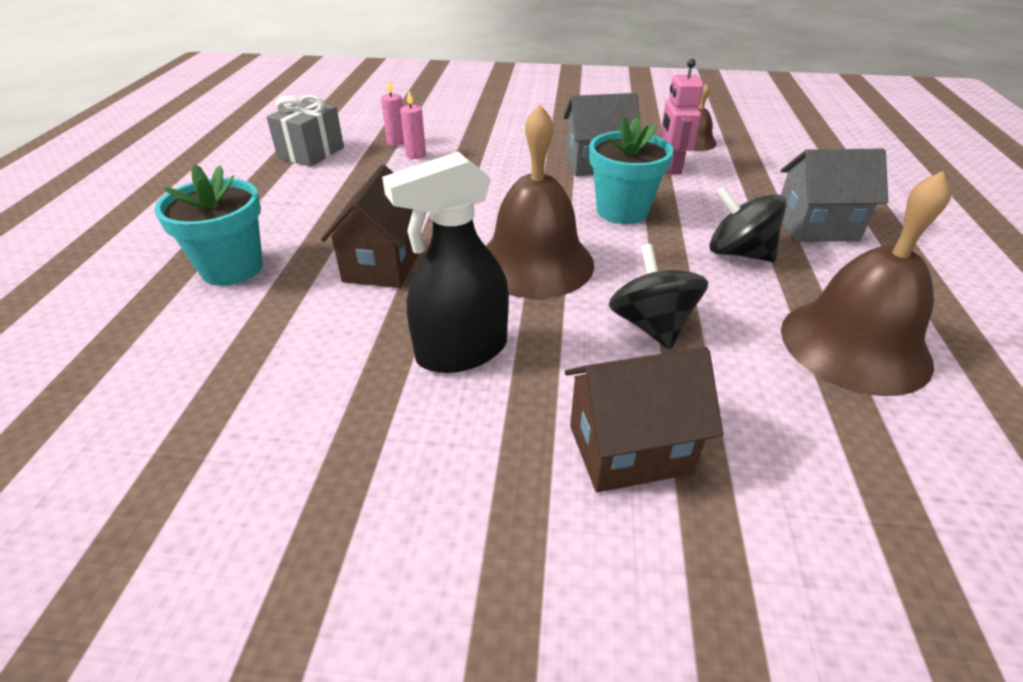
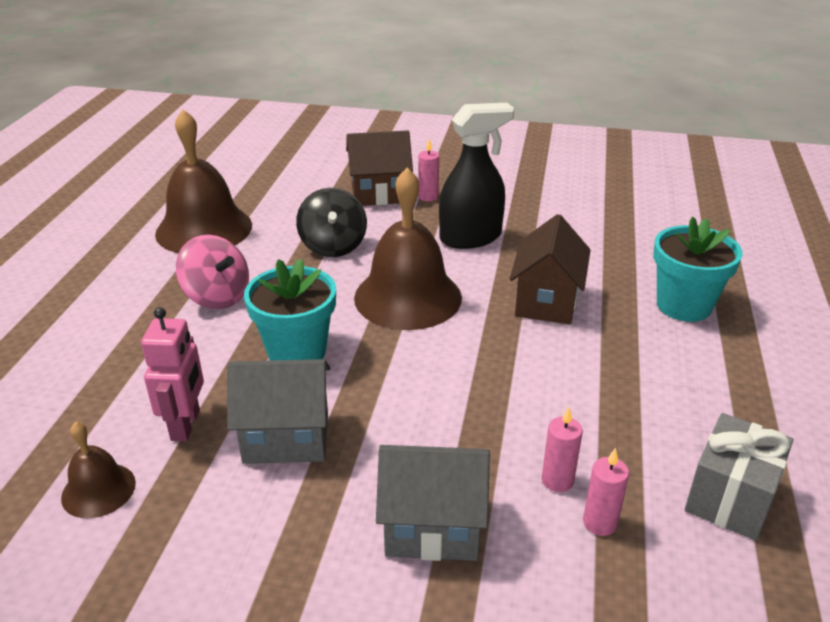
camera: 175 degrees left, 5 degrees down
(537, 446) = (428, 197): none -> pink candle
(738, 253) = (217, 296): black spinning top -> pink spinning top
(816, 227) = (112, 319): grey house -> grey house (432, 527)

